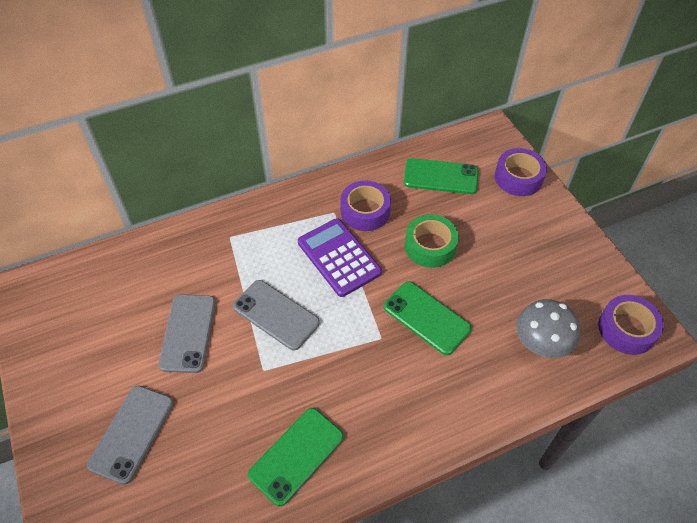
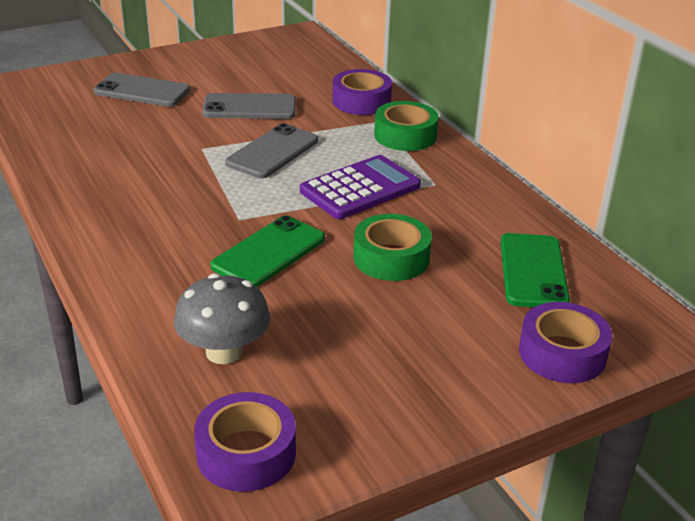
camera: 85 degrees right, 20 degrees down
(257, 222) = (405, 135): none -> green tape
(296, 455) = (98, 169): green phone -> none
(365, 211) = (443, 206): purple tape -> purple tape (361, 101)

